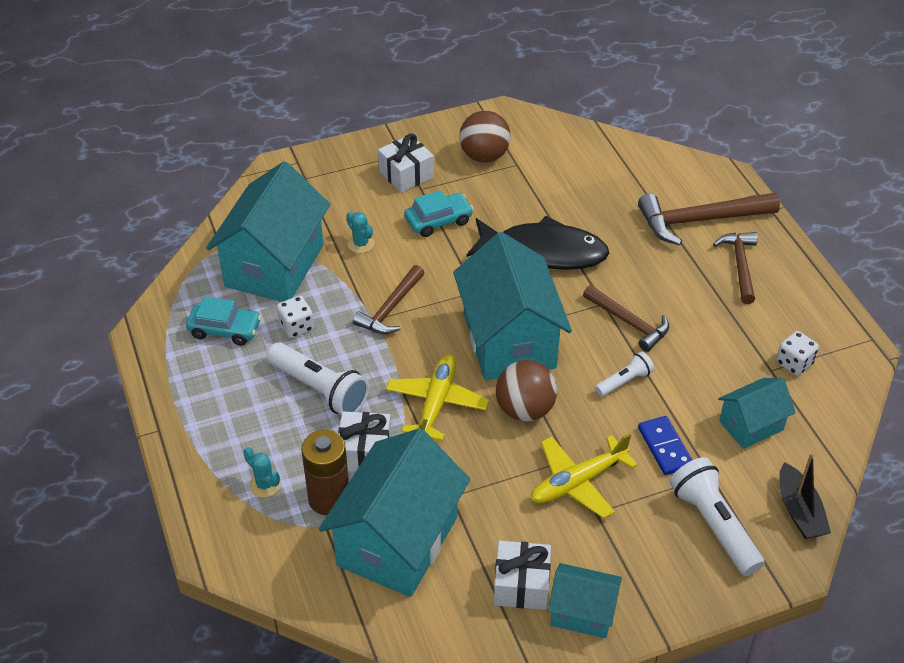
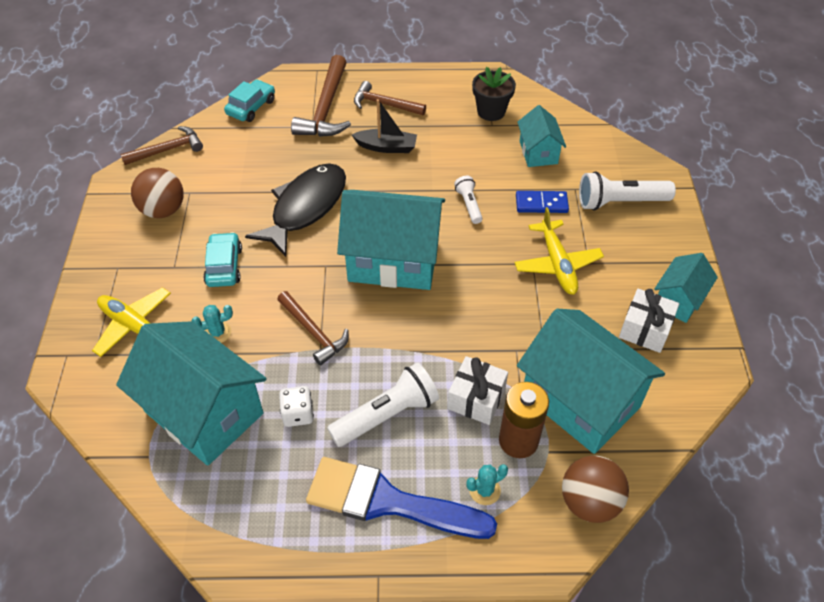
camera: 70 degrees left, 5 degrees up
(225, 329) = (268, 479): turquoise car -> turquoise car (251, 107)
(230, 416) = (388, 501): none -> blue brush
(406, 174) = (147, 272): white gift -> none
(436, 403) = (440, 330): yellow plane -> yellow plane (136, 327)
(525, 409) = (472, 273): brown ball -> brown ball (589, 502)
(629, 322) = (410, 182): brown hammer -> brown hammer (167, 150)
(794, 363) = (491, 111): white dice -> black flower pot
(799, 511) = (620, 156): black boat -> black boat (386, 147)

